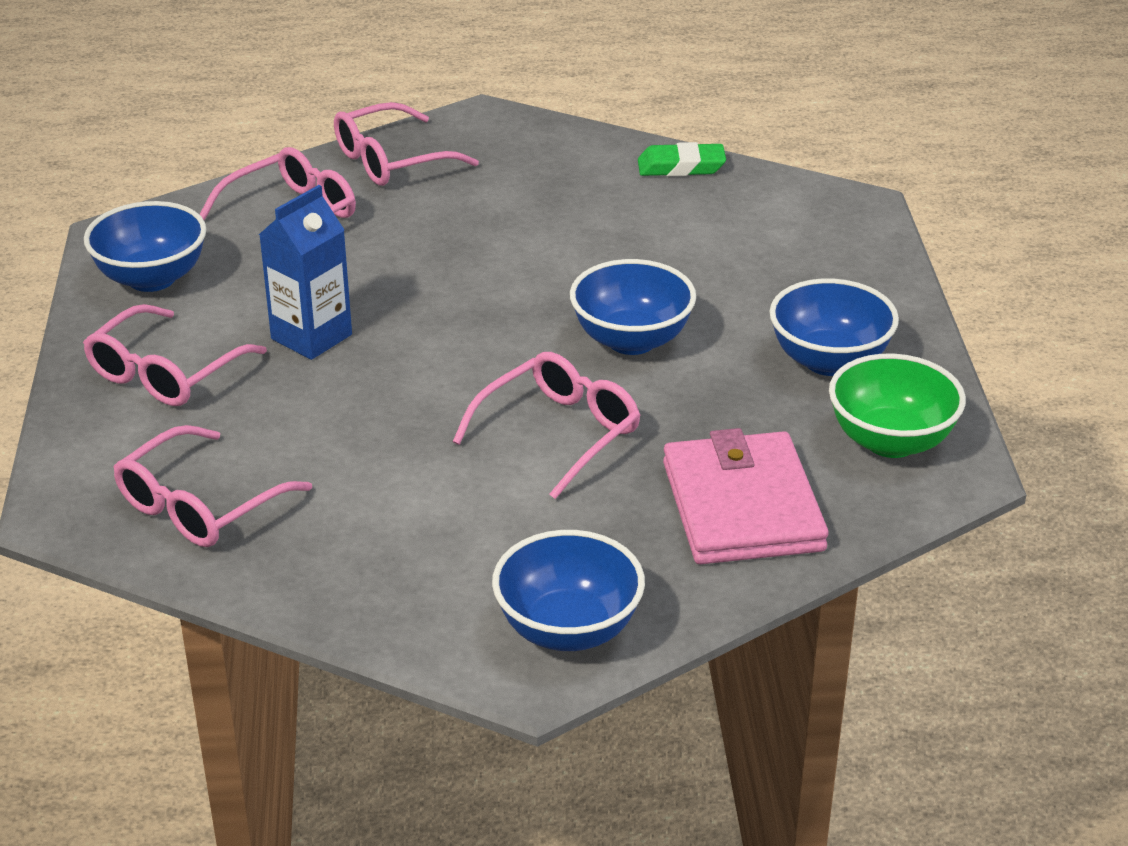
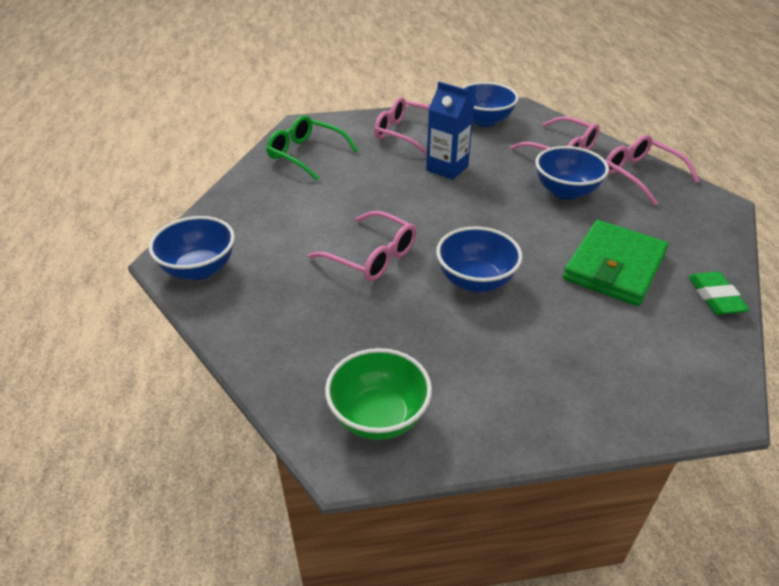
camera: 85 degrees right, 5 degrees up
(200, 505) = (306, 154): pink glasses -> green glasses
(612, 224) = (614, 267): none -> green wallet
(742, 506) = (302, 336): pink wallet -> none
(829, 361) = (476, 382): blue bowl -> blue bowl (565, 192)

